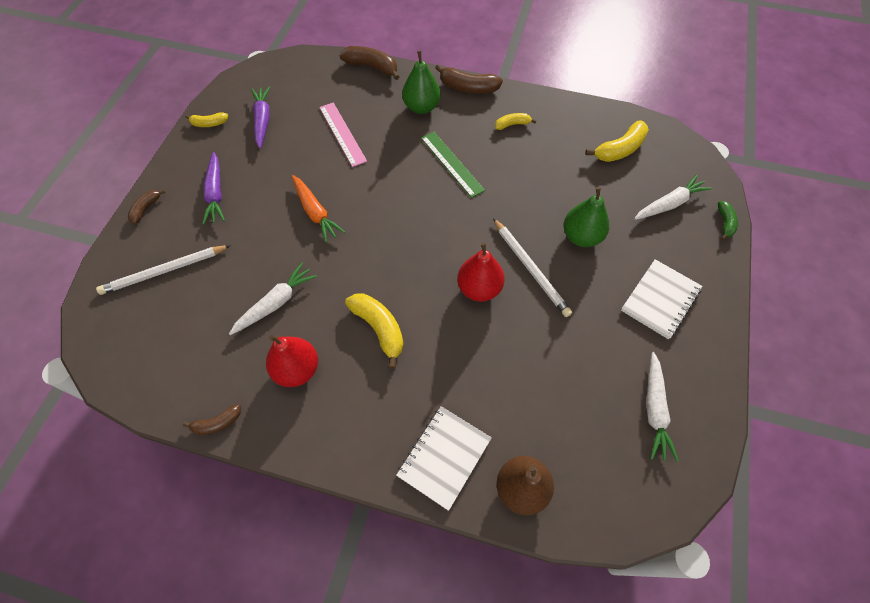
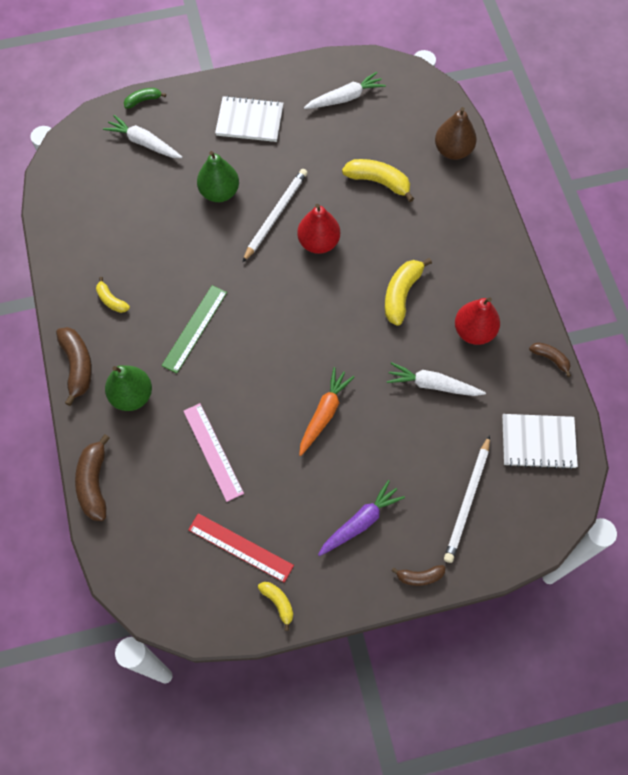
camera: 120 degrees left, 5 degrees up
(164, 271) = (467, 501): white pencil -> white pencil turned 75 degrees clockwise
(262, 120) = (240, 547): purple carrot -> red ruler
(342, 134) = (213, 451): pink ruler -> pink ruler turned 60 degrees counterclockwise
(444, 457) = (465, 202): white notebook -> white notebook (538, 442)
(619, 149) = (96, 199): yellow banana -> yellow banana (378, 182)

